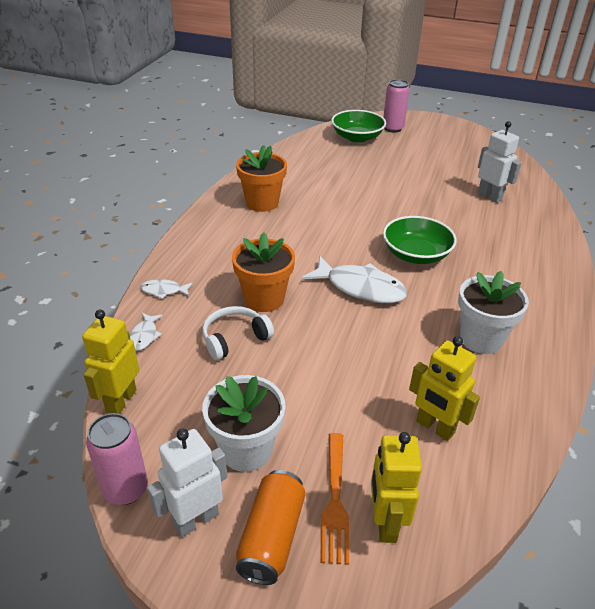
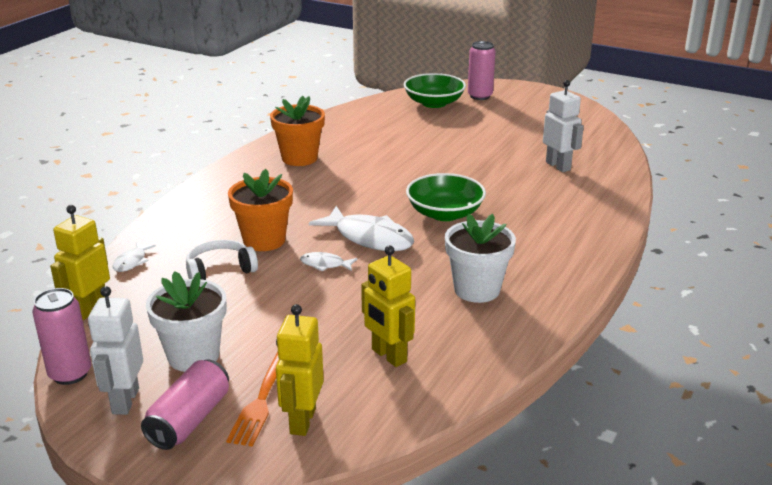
camera: 10 degrees right, 10 degrees down
(164, 291) = (166, 227): white fish -> white fish (325, 264)
(196, 519) = (125, 401): white robot -> white robot turned 60 degrees counterclockwise
(272, 537) = (189, 420): orange can -> pink can

